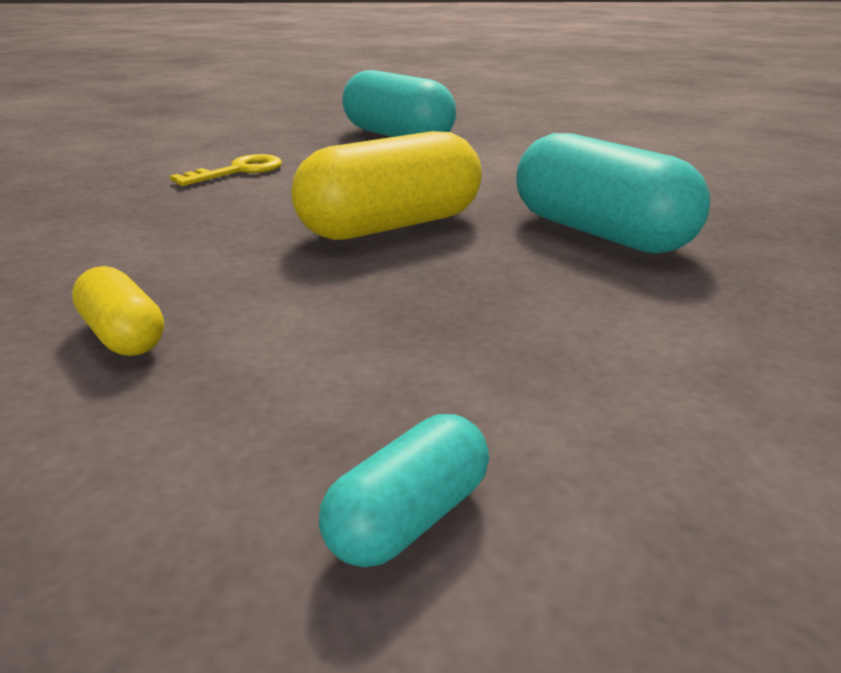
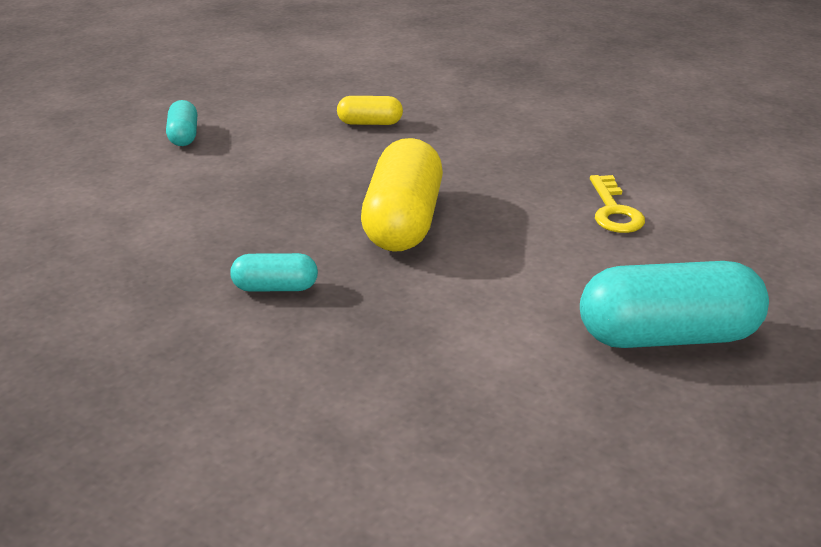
camera: 130 degrees right, 5 degrees up
(600, 233) = (275, 287): turquoise capsule -> turquoise capsule, size x0.50

